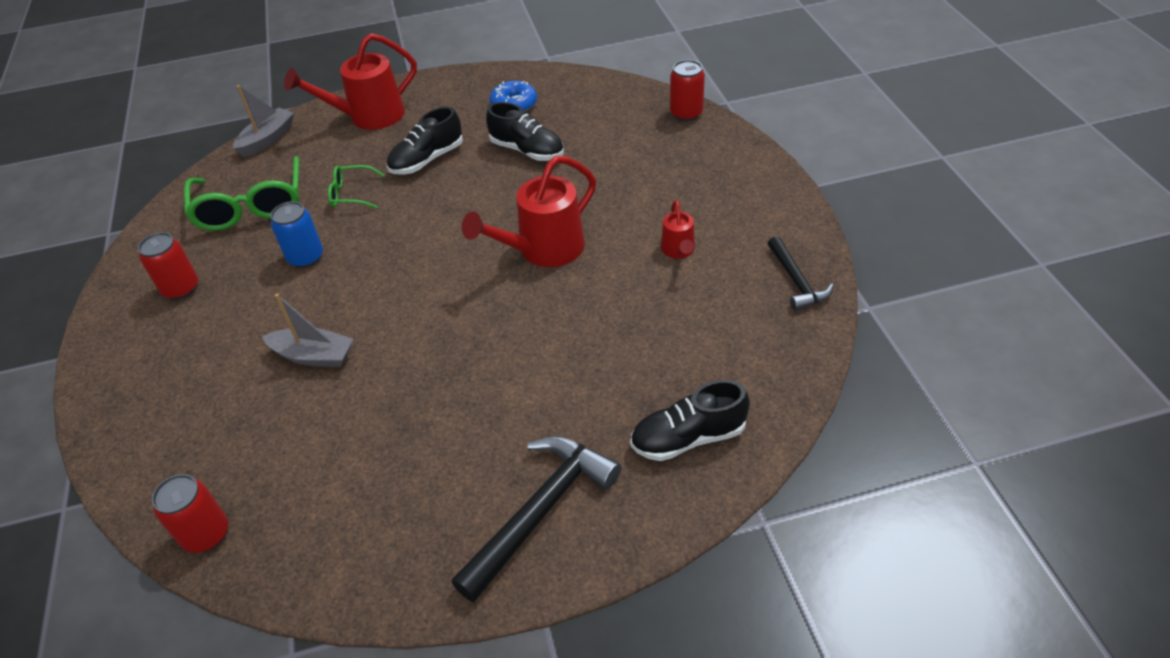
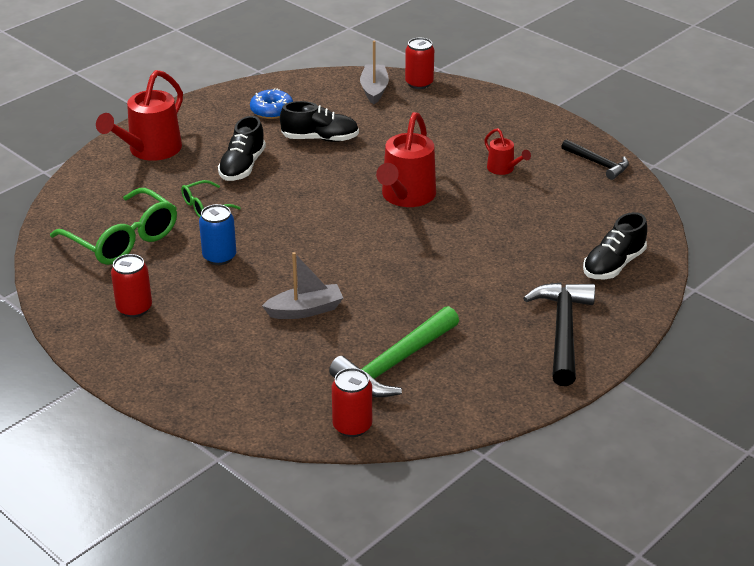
camera: 35 degrees left, 10 degrees down
(267, 139) = (73, 190): grey boat -> grey boat (374, 90)
(325, 469) = (394, 364): none -> green hammer

